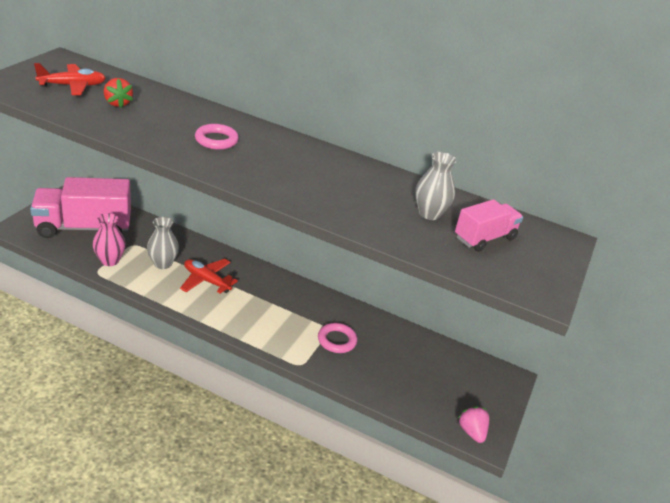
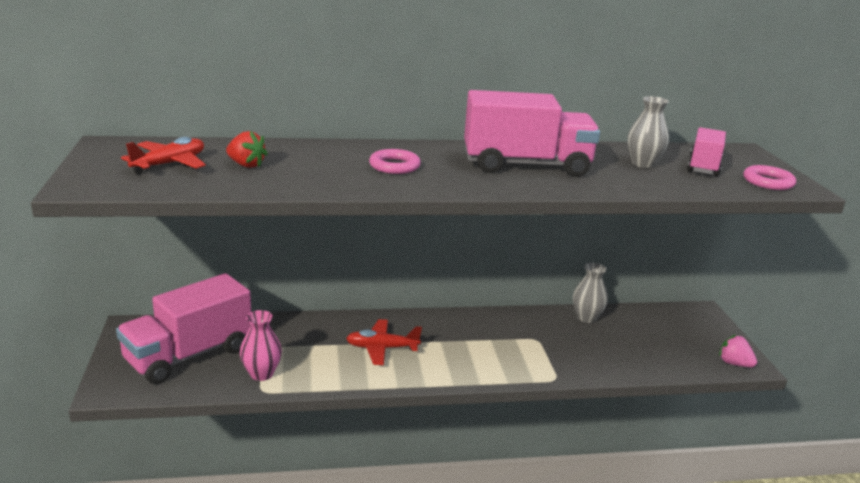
camera: 30 degrees left, 10 degrees down
(163, 263) = (319, 352): grey vase -> grey vase (586, 317)
(320, 177) = (526, 165): none -> pink truck
(337, 340) = (555, 345): pink ring -> pink ring (768, 182)

